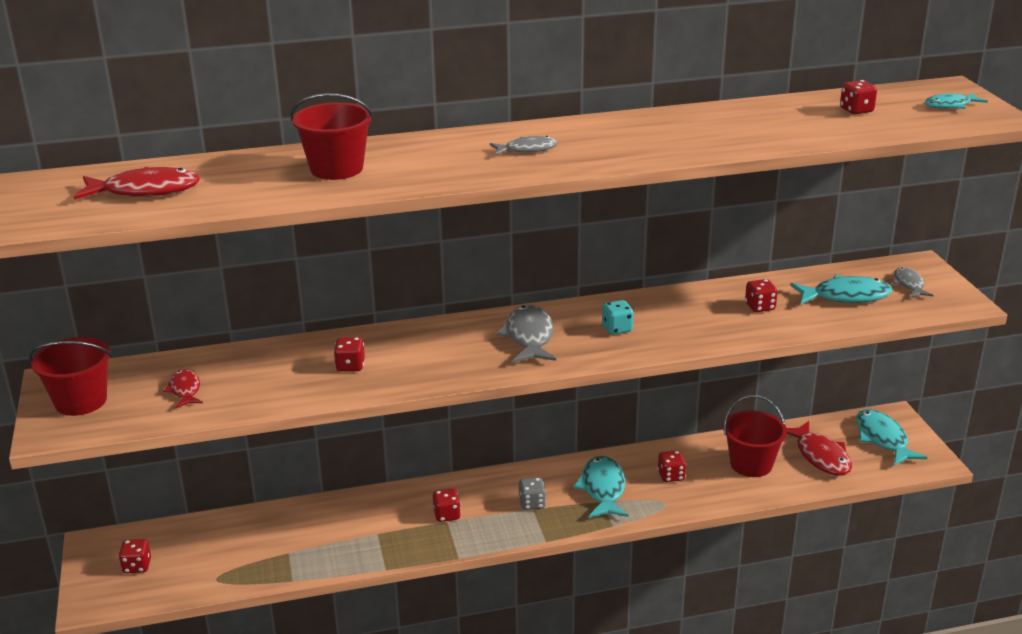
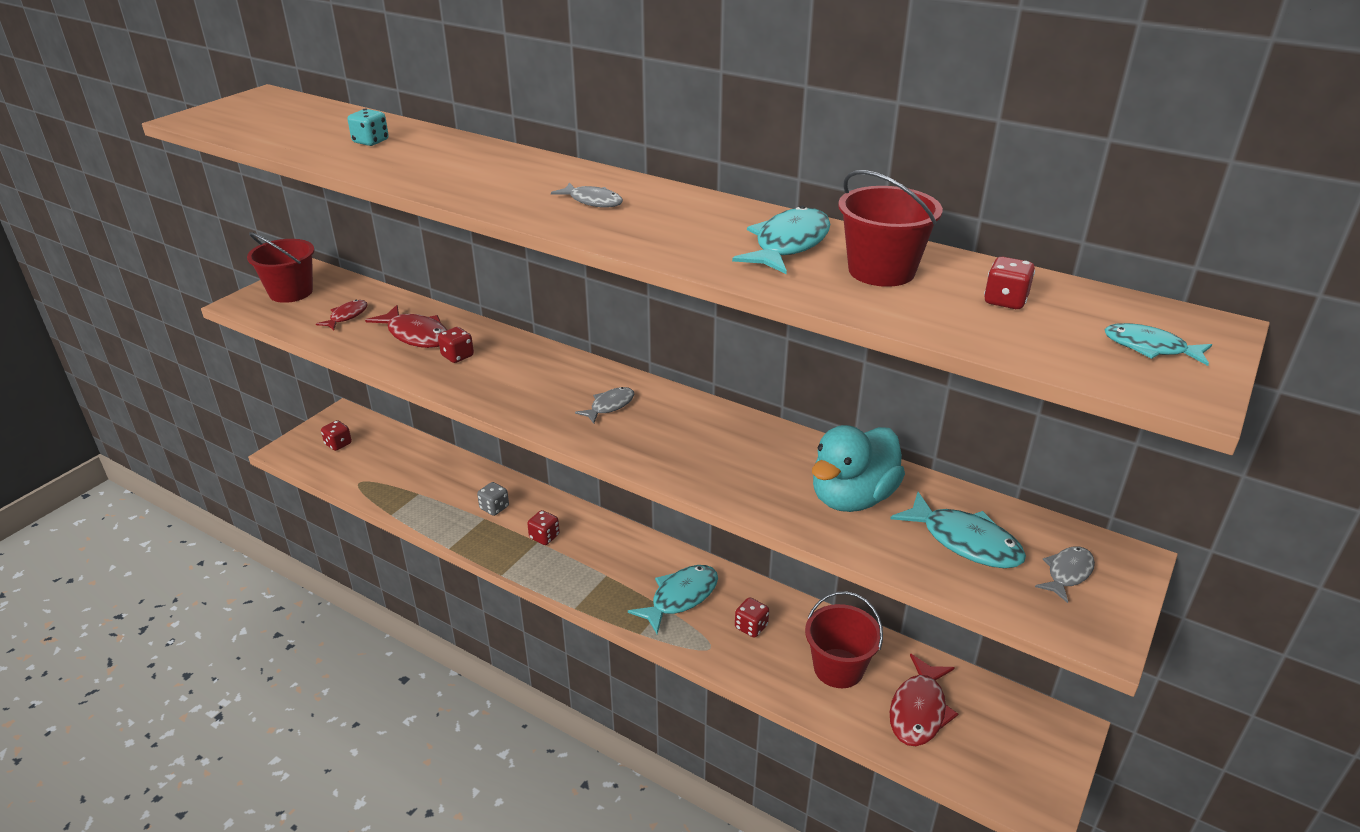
camera: 45 degrees right, 5 degrees up
(145, 191) = (304, 127): red fish -> red fish (416, 335)
(336, 169) = (435, 159): red bucket -> red bucket (881, 271)
(529, 337) = (610, 406): grey fish -> grey fish, size x0.60
(532, 503) = (612, 571): grey dice -> grey dice (494, 508)
(617, 329) = (687, 440): turquoise dice -> turquoise dice (371, 142)
(760, 307) = (852, 498): red dice -> turquoise duck
(882, 439) = (1015, 741): turquoise fish -> turquoise fish (788, 244)

